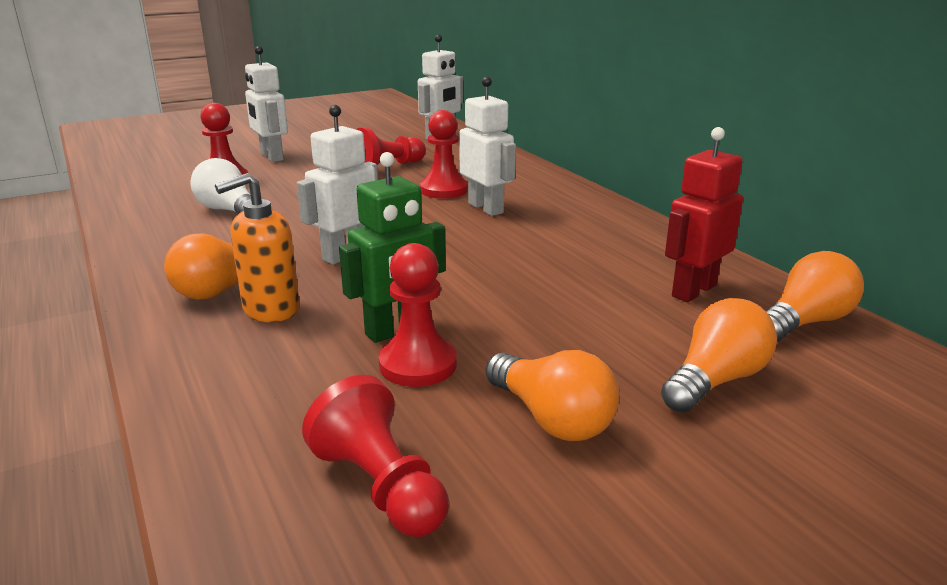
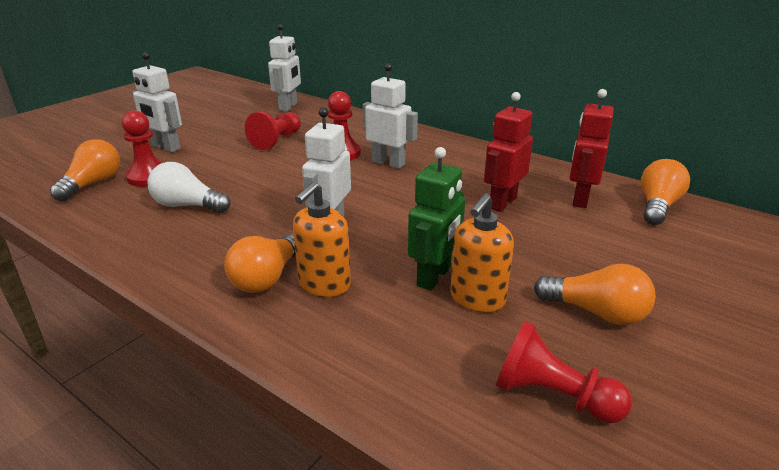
camera: 25 degrees left, 5 degrees up
(418, 364) = (477, 299): red pawn -> orange soap dispenser
(577, 274) = (502, 203): none -> red robot
(715, 380) = (653, 258): orange light bulb -> orange light bulb (93, 184)

